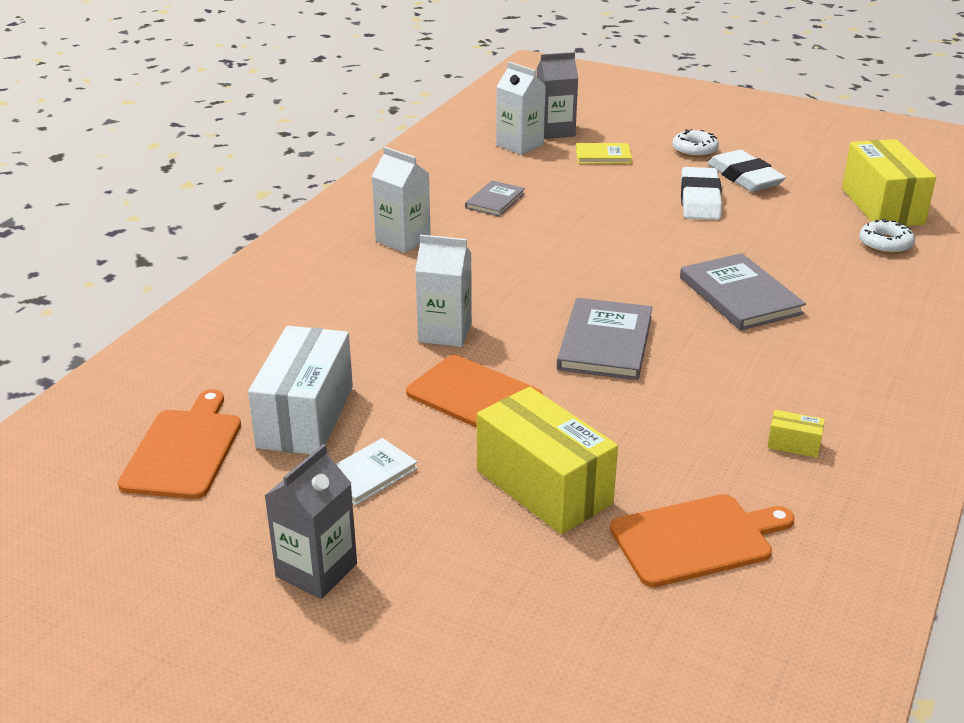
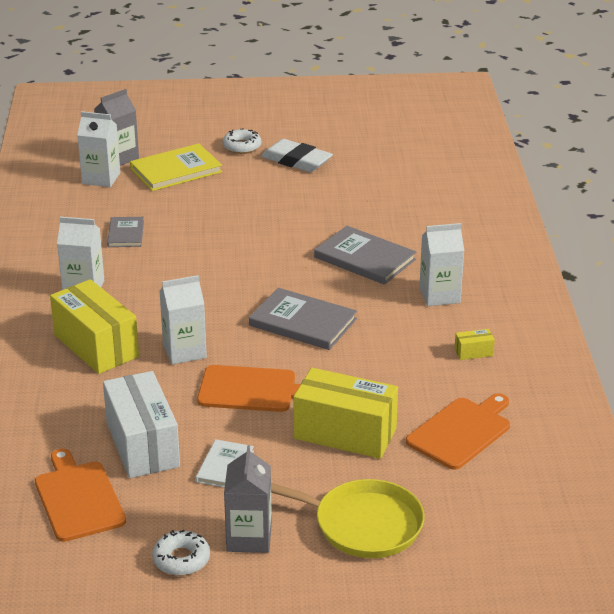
camera: 30 degrees left, 0 degrees up
(466, 611) = (363, 524): none -> yellow pan
(603, 156) = (176, 170): yellow book -> yellow book, size x1.69
(605, 343) = (303, 322): grey book -> grey book turned 45 degrees counterclockwise
(700, 199) = (279, 189): white eraser -> none
(802, 363) = (439, 295): none -> white carton
(882, 206) = (408, 159): yellow box -> yellow box (96, 346)
(885, 244) = (430, 189): white donut -> white donut (181, 559)

